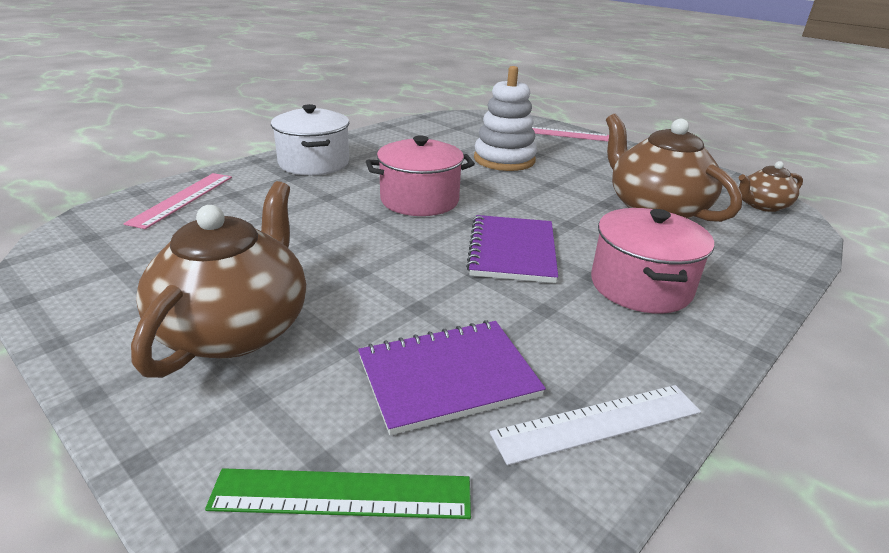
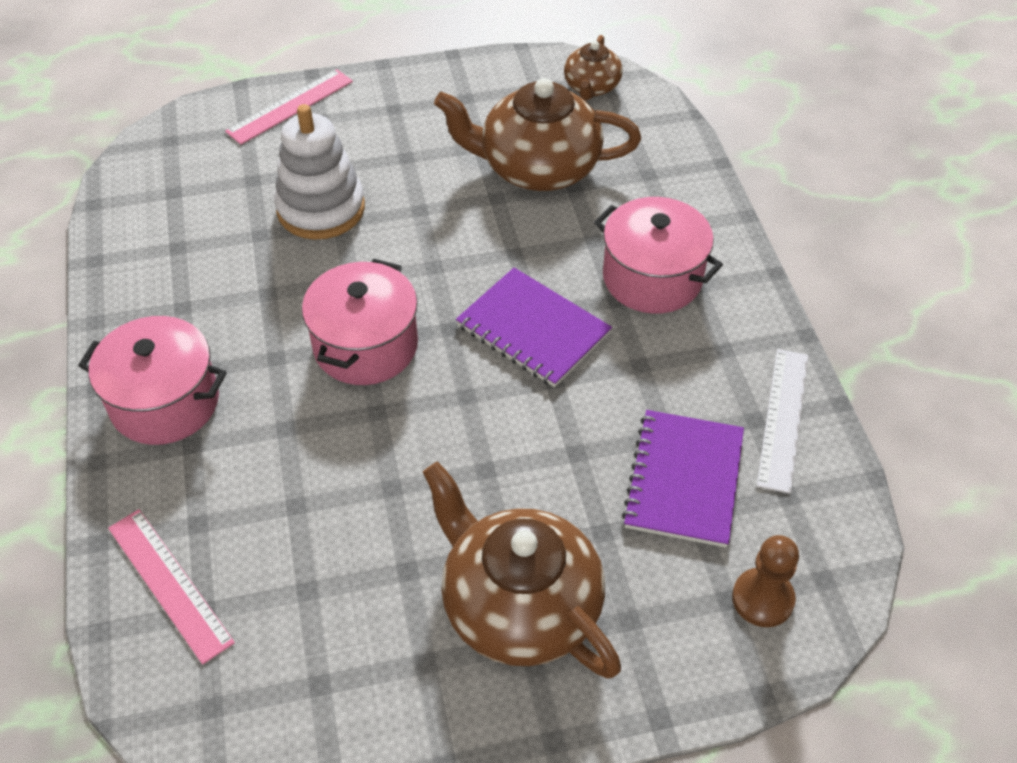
camera: 55 degrees left, 20 degrees up
(314, 163) = (165, 402): white pot -> pink pot
(342, 494) = (762, 599): green ruler -> brown pawn

